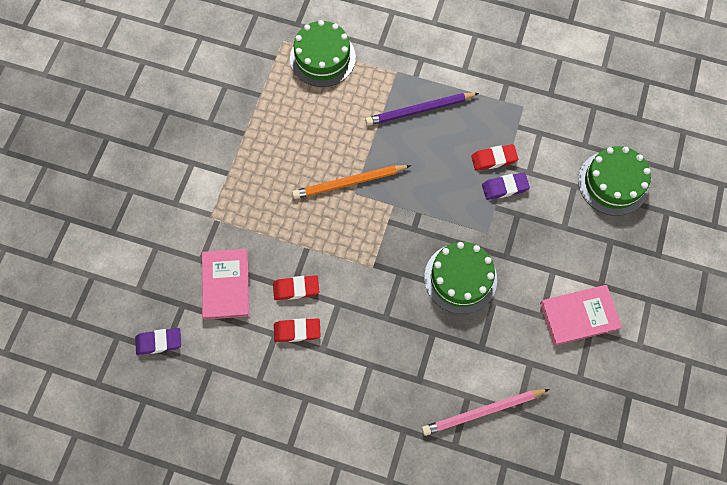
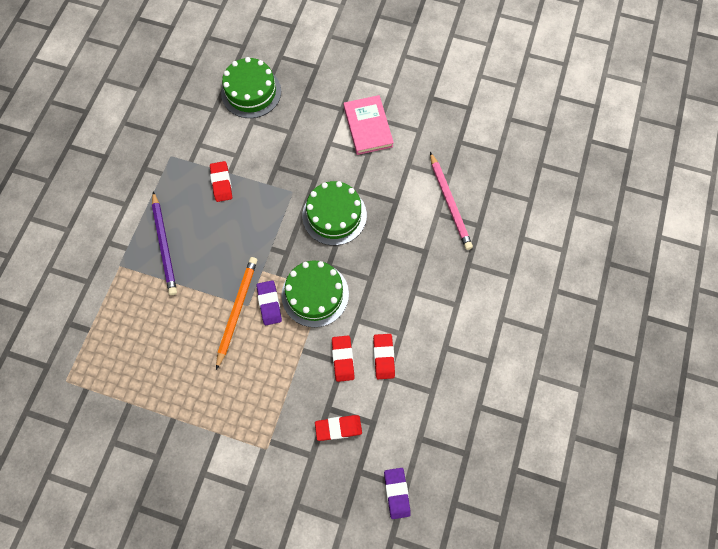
camera: 90 degrees left, 0 degrees up
(226, 285) = (338, 428): pink book -> red eraser
(322, 58) = (93, 338): green cake -> green cake (315, 294)
(349, 183) = (237, 310): orange pencil -> orange pencil turned 150 degrees counterclockwise
(504, 187) = (250, 175): purple eraser -> purple eraser (269, 303)

